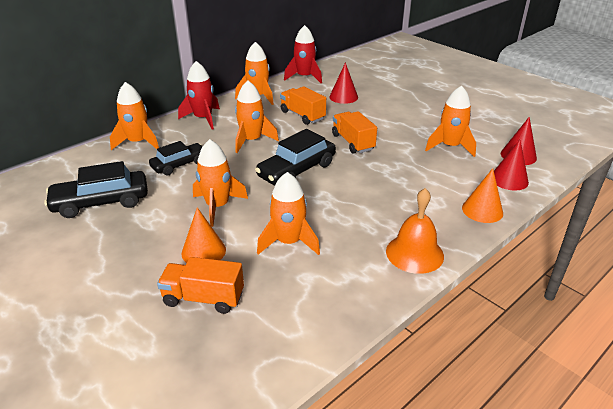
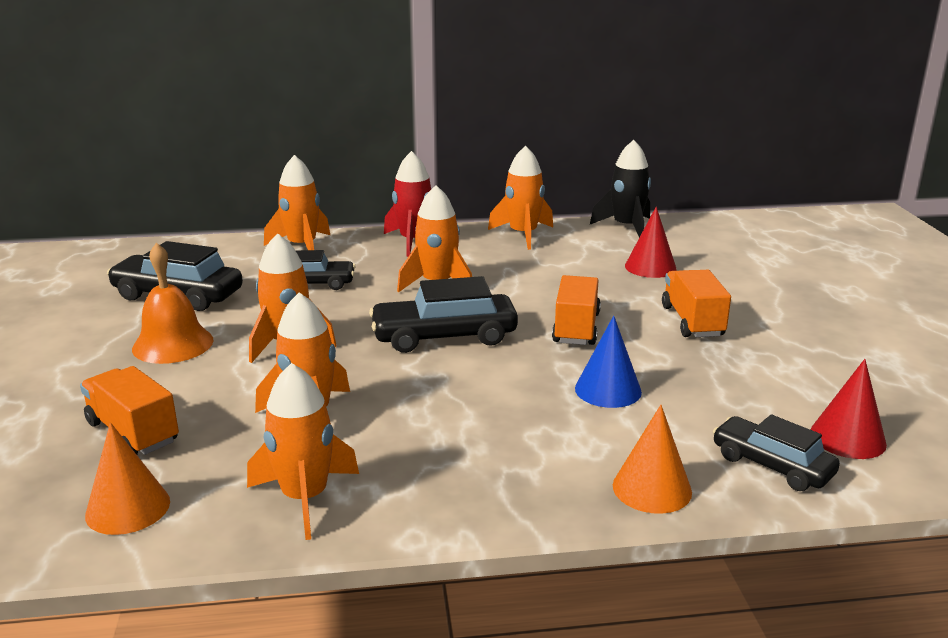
camera: 35 degrees right, 10 degrees down
(203, 251) = (203, 384): orange cone -> orange cone (128, 508)
(302, 115) = (552, 274): orange truck -> orange truck (692, 321)
(304, 77) = (627, 227): red rocket -> black rocket
(407, 170) = (608, 390): none -> blue cone
(414, 253) = (454, 498): orange bell -> orange bell (173, 344)
(450, 146) = (732, 383): orange rocket -> orange rocket (305, 498)
(509, 179) = (772, 465): red cone -> black car

